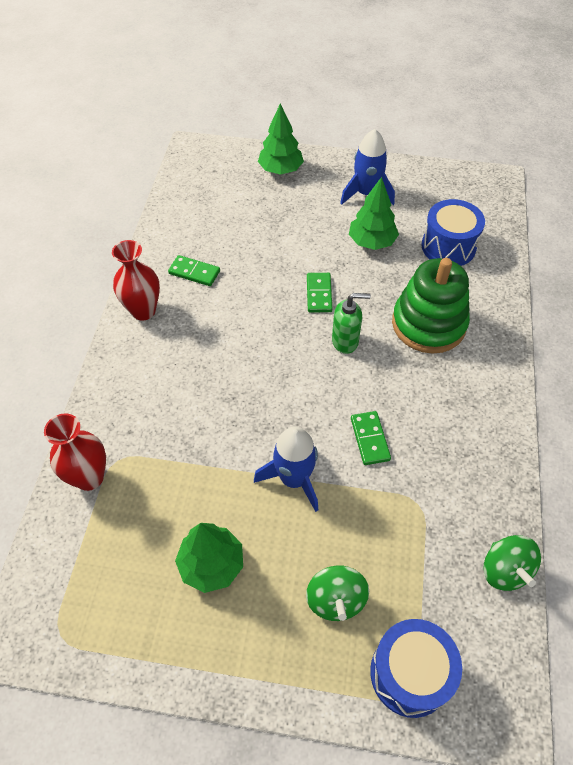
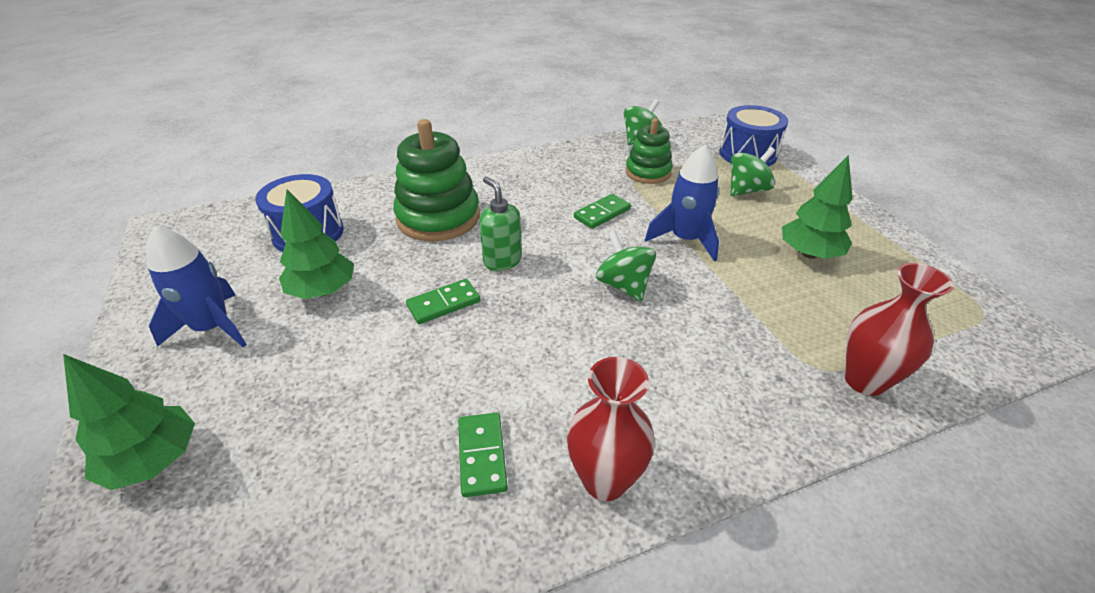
camera: 120 degrees left, 15 degrees down
(269, 399) = (623, 285): none -> green spinning top
(422, 526) = (648, 172): none -> green stacking toy

